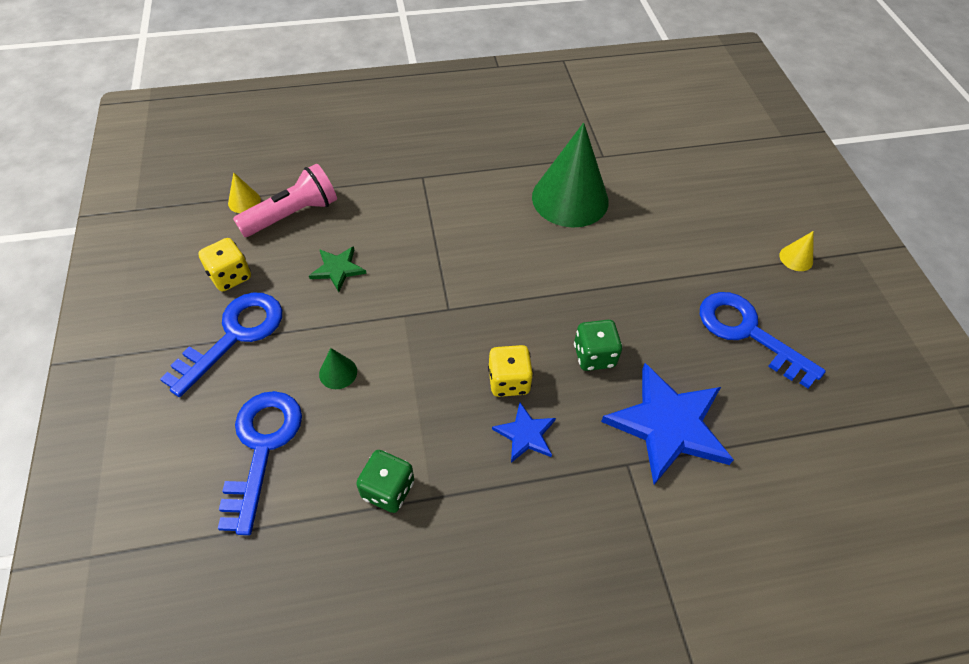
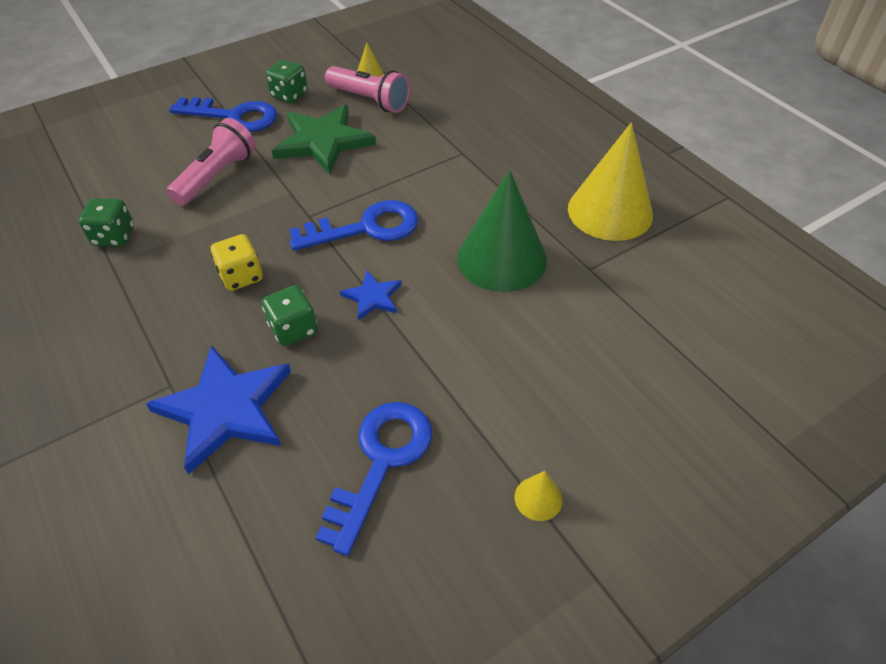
camera: 70 degrees right, 5 degrees down
(230, 276) = (289, 95): yellow dice -> green dice
(262, 448) = (138, 163): blue key -> blue key (366, 228)
(338, 269) = (323, 142): green star -> green star, size x2.00
(338, 372) = (217, 176): green cone -> pink flashlight
(525, 434) = (186, 303): blue star -> blue star (373, 297)
(547, 121) = (610, 211): none -> yellow cone

